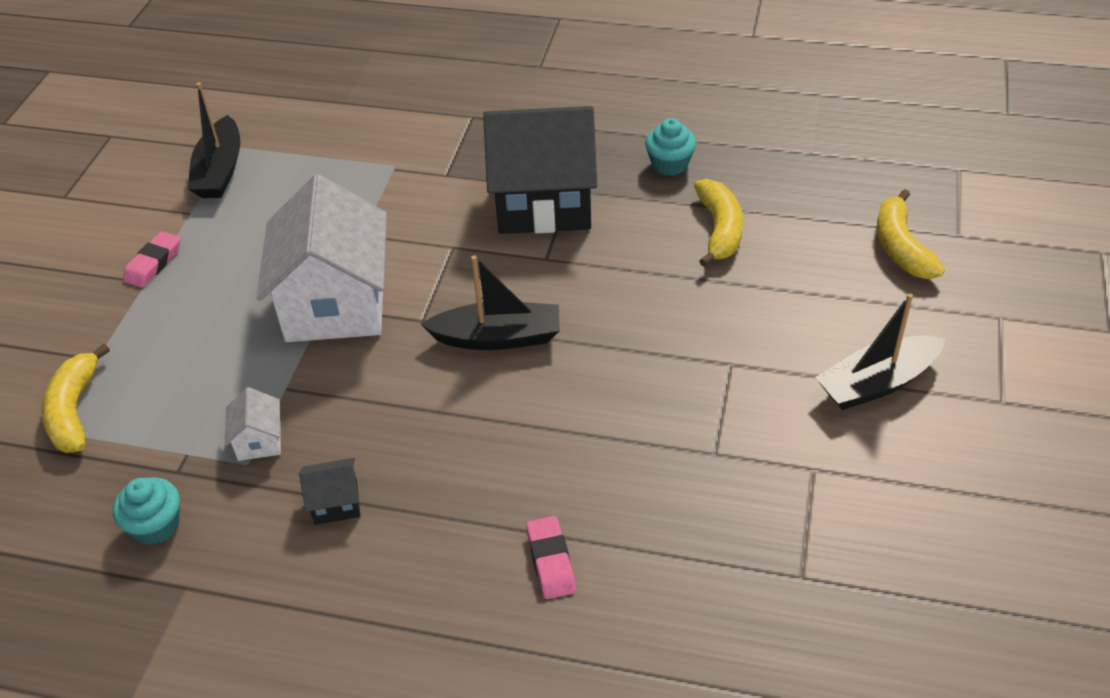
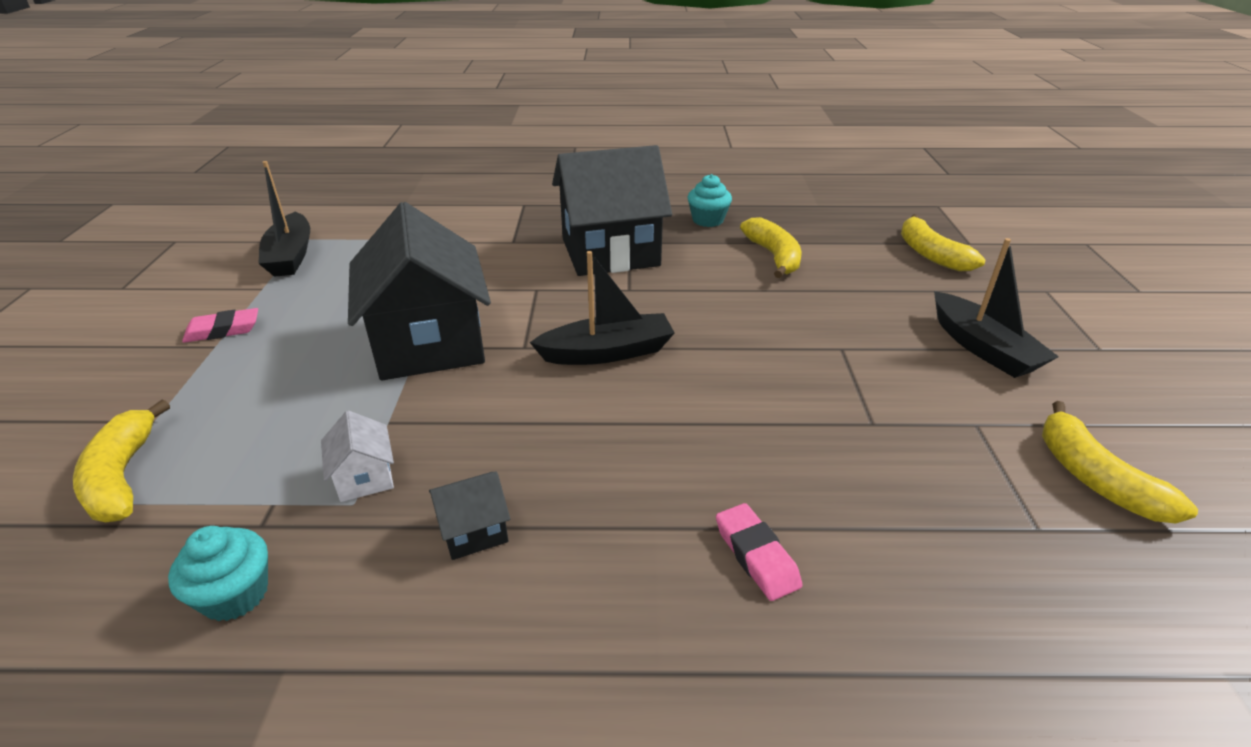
camera: 15 degrees left, 10 degrees down
(153, 263) = (223, 330): pink eraser -> pink eraser turned 60 degrees clockwise
(335, 304) = (429, 343): white house -> black house
(877, 383) = (982, 348): black boat -> black boat turned 75 degrees counterclockwise
(887, 540) = (1094, 478): none -> yellow banana

